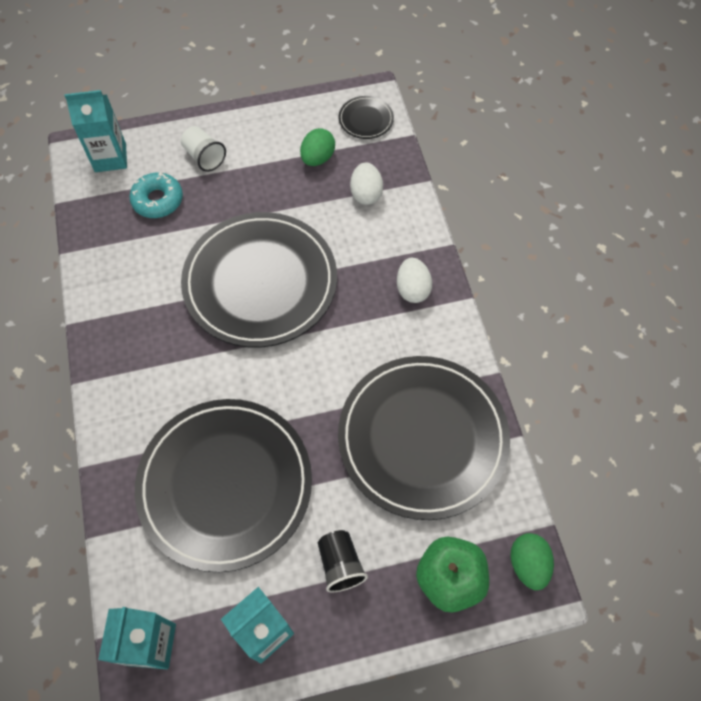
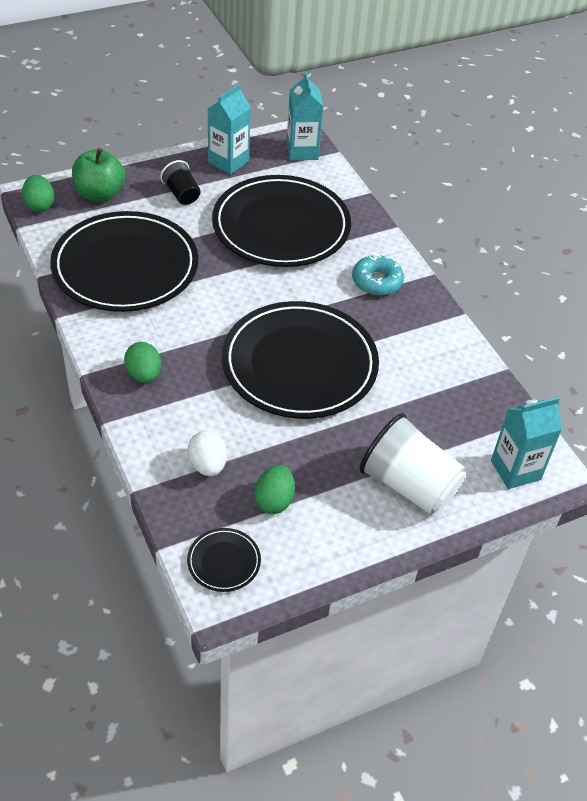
camera: 165 degrees right, 15 degrees down
(158, 200) = (438, 430): turquoise donut -> turquoise donut (377, 281)
(204, 157) = (409, 485): white cup -> white cup, size x1.83
(412, 289) = (144, 375): white egg -> green egg

